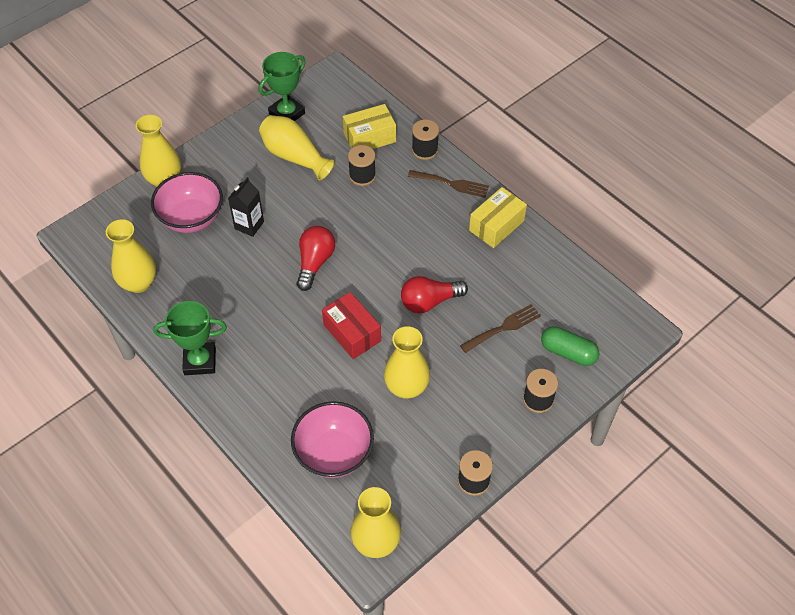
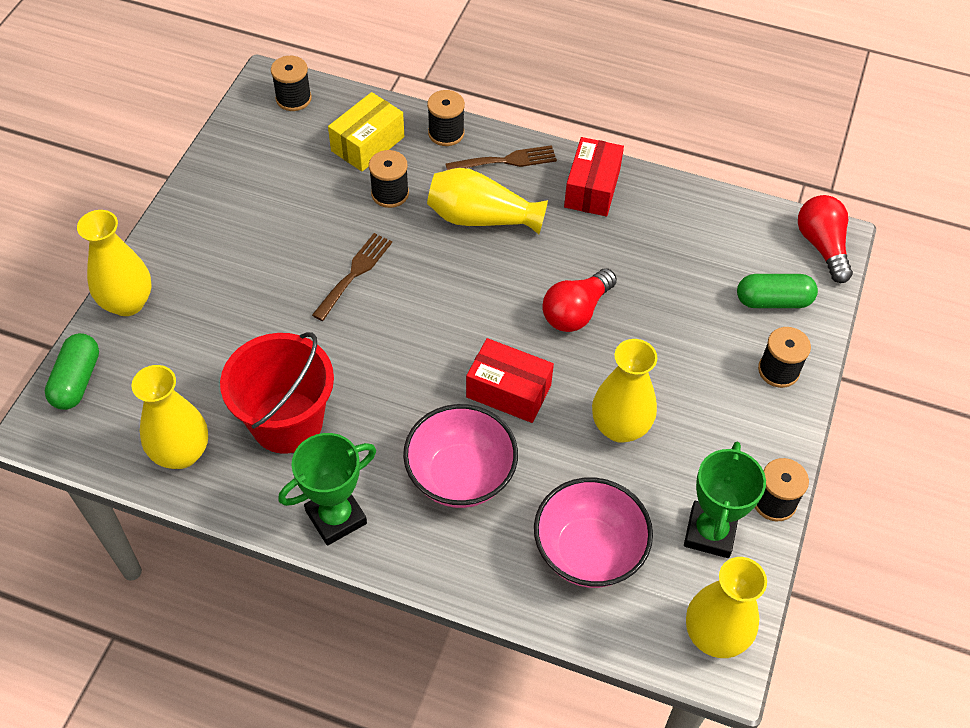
camera: 30 degrees left, 0 degrees up
(109, 215) = (77, 381): none -> green capsule
(191, 218) = (199, 337): pink bowl -> pink bowl (460, 476)
(208, 292) = (287, 422): none -> red bucket
(249, 225) = (284, 313): black carton -> none
(287, 113) = (240, 154): green trophy -> green trophy (710, 532)
(294, 156) = (286, 204): yellow vase -> yellow vase (481, 218)
(315, 263) = (402, 325): red light bulb -> red light bulb (822, 246)
(342, 90) = (293, 99): none -> black spool
(496, 225) = (592, 188): yellow box -> red box
(503, 327) = (682, 304): brown fork -> brown fork (354, 273)

